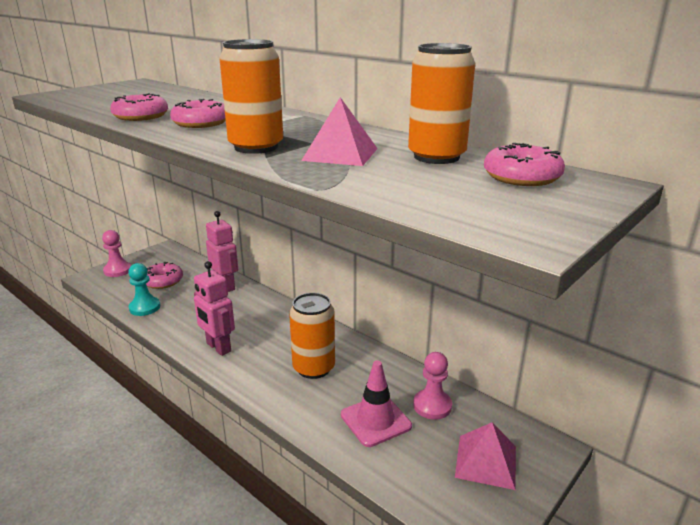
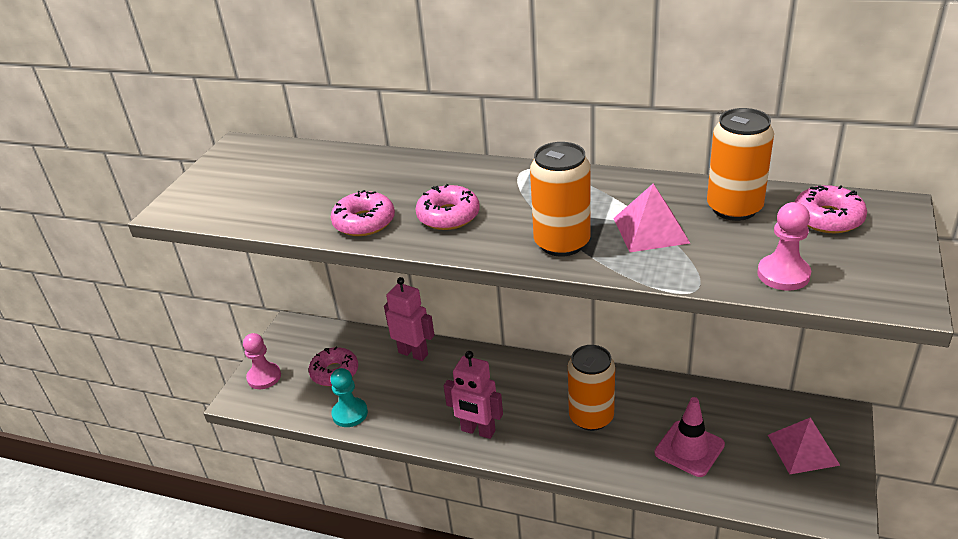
camera: 20 degrees left, 10 degrees up
(432, 406) = (725, 414): pink pawn -> pink pawn (783, 274)

